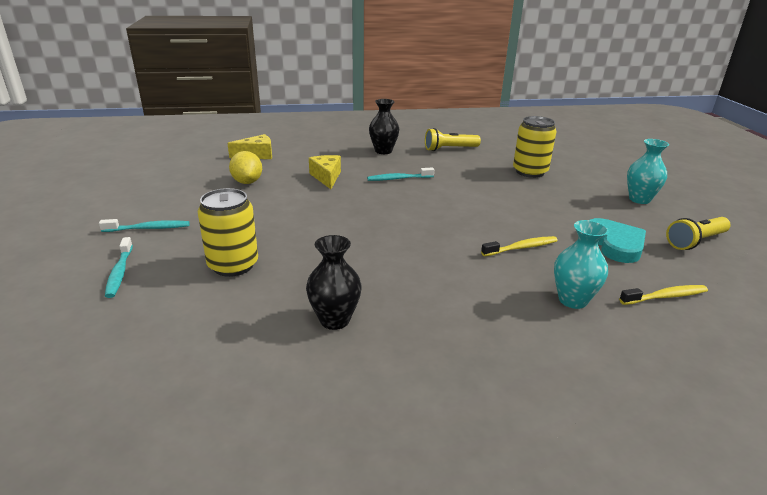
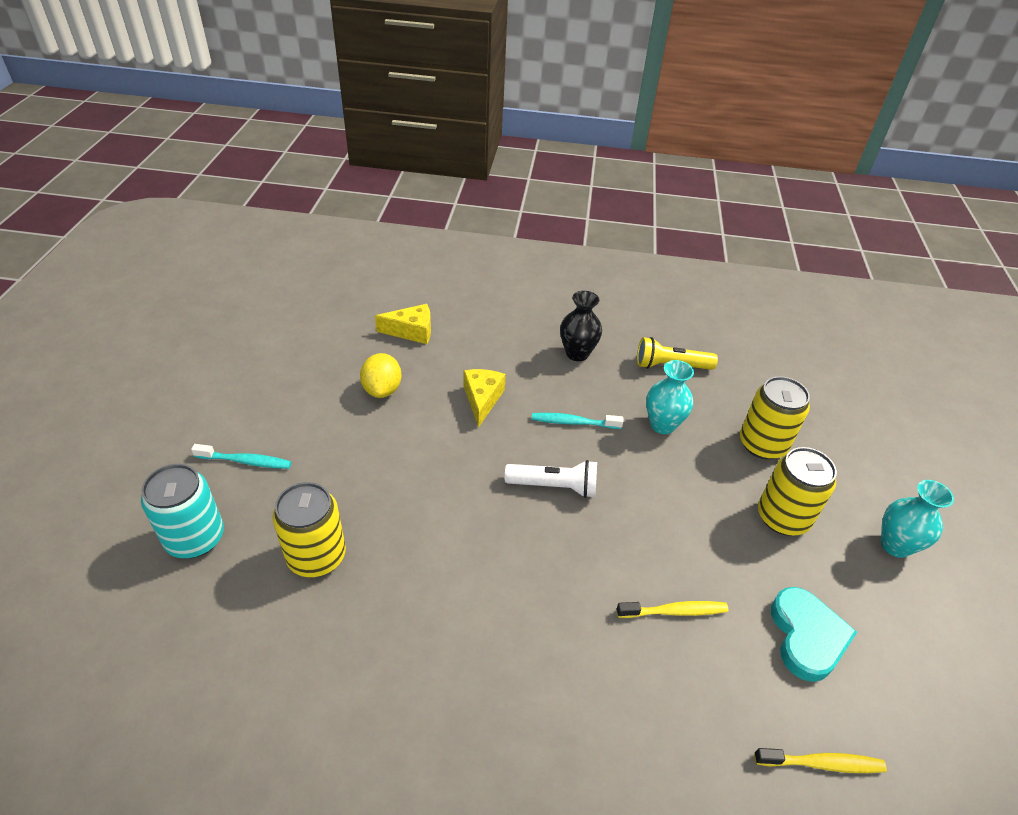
camera: 15 degrees right, 15 degrees up
(119, 272) = (195, 538): turquoise toothbrush -> turquoise can
(334, 320) = (395, 688): black vase -> none
(402, 207) = (554, 486): none -> white flashlight
(563, 198) = (782, 517): none -> yellow can
(572, 300) = (693, 734): turquoise vase -> turquoise vase (662, 425)
(695, 241) = (929, 661): yellow flashlight -> none

